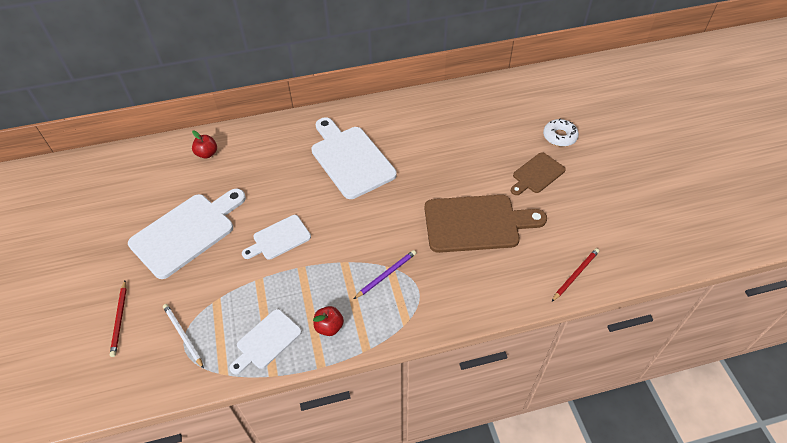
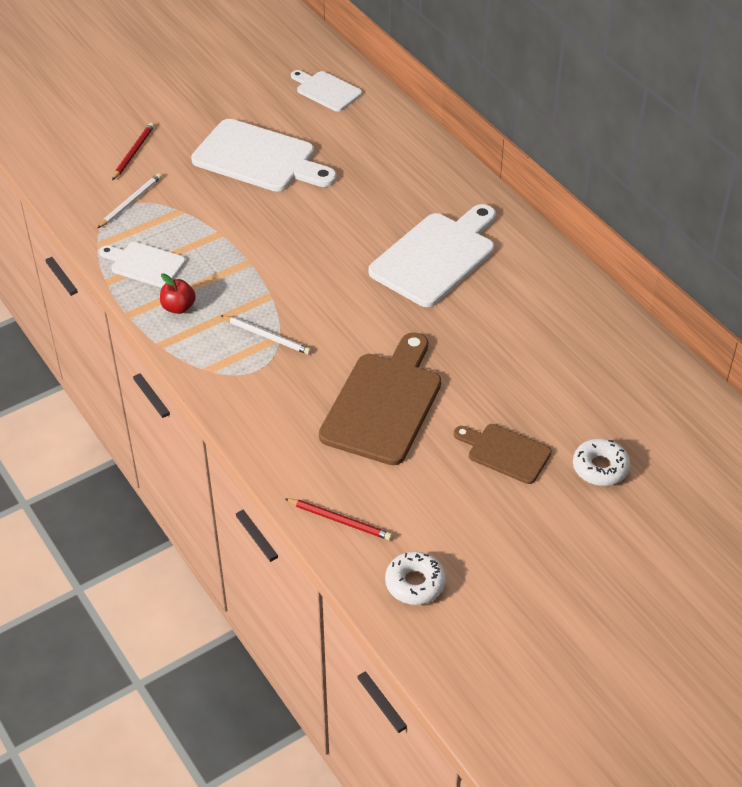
camera: 70 degrees right, 5 degrees down
(120, 319) = (133, 152): red pencil -> red pencil turned 135 degrees clockwise
(207, 154) = (381, 132): red apple -> none
(279, 238) = (281, 232): white cutting board -> white cutting board (326, 90)
(386, 274) = (267, 336): purple pencil -> white pencil
(476, 223) = (383, 403): brown cutting board -> brown cutting board turned 135 degrees counterclockwise
(635, 248) = (415, 583): none -> white donut

